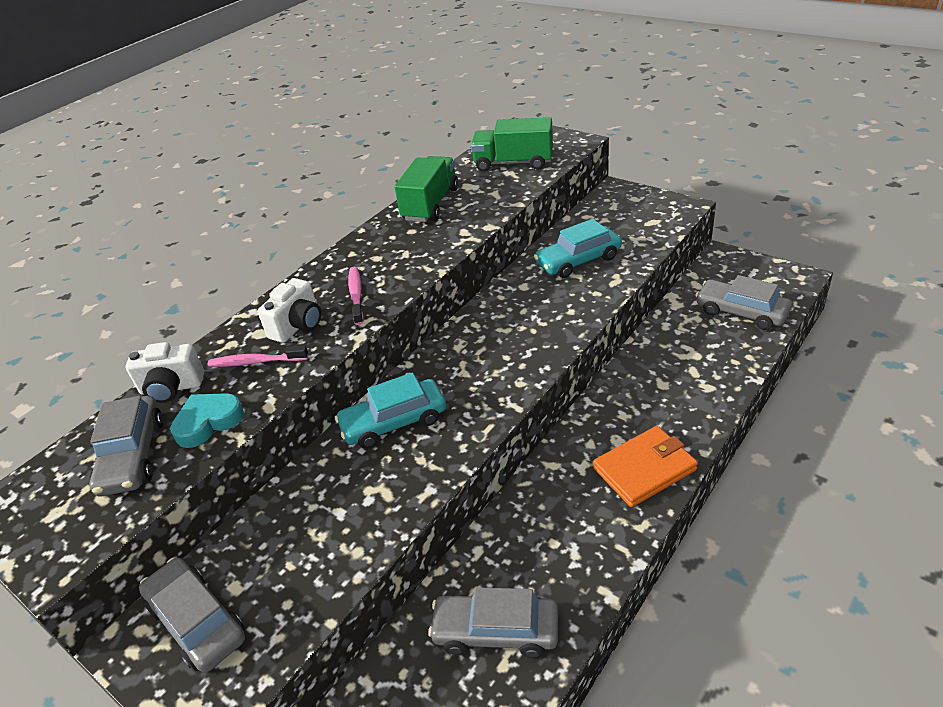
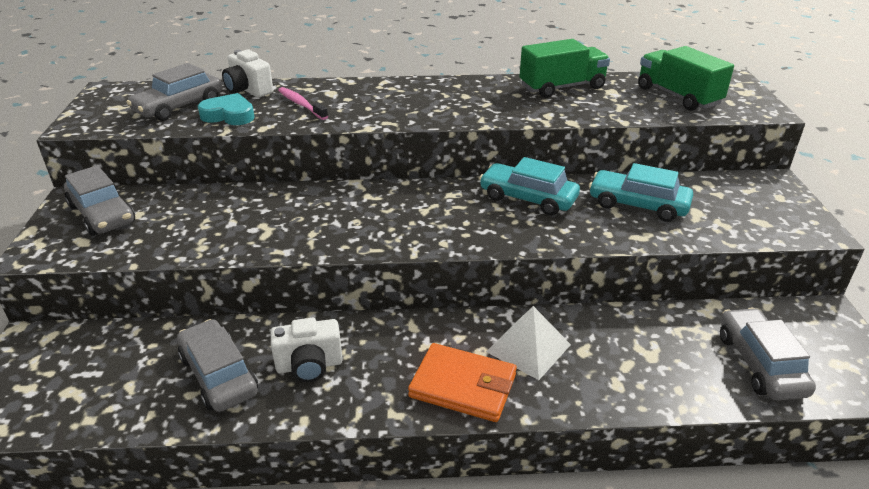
camera: 45 degrees right, 5 degrees down
(197, 622) = (102, 214): grey car -> grey car turned 135 degrees clockwise
(298, 326) = (353, 101): white camera -> white camera (309, 366)
(356, 295) = (412, 107): pink toothbrush -> none
(394, 422) = (338, 204): turquoise car -> turquoise car (528, 198)
(635, 411) = (528, 348): none -> white pyramid

